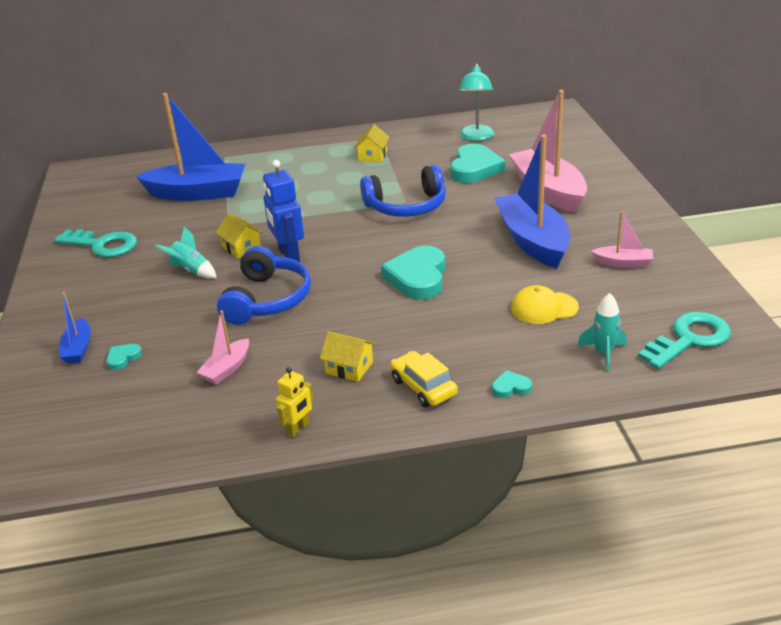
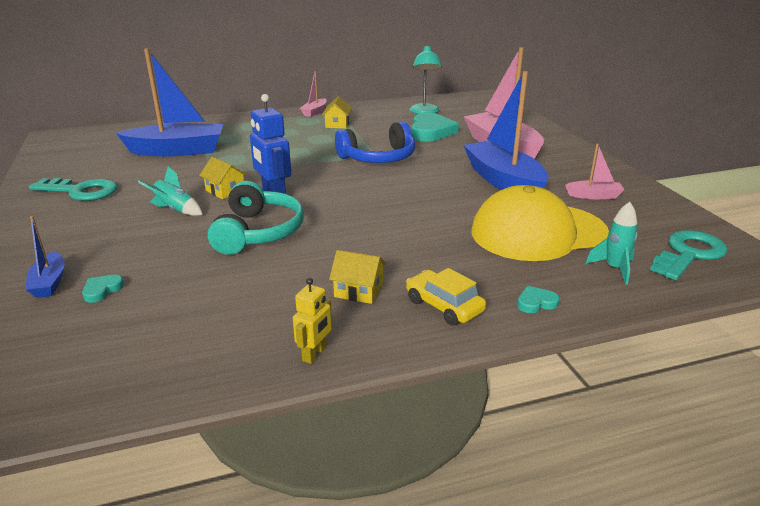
camera: 10 degrees left, 5 degrees down
(227, 369) = (223, 296): pink boat -> pink boat (314, 112)
(267, 299) = (258, 232): blue headphones -> turquoise headphones
(417, 277) = (406, 210): turquoise heart -> none
(544, 308) = (538, 232): yellow cap -> yellow cap, size x2.09

